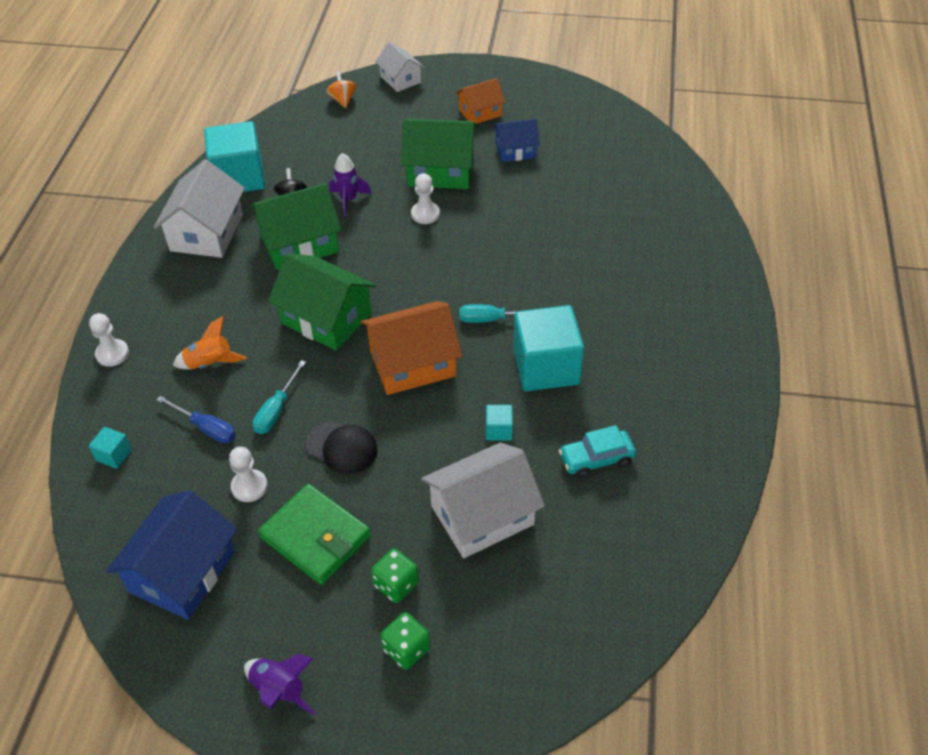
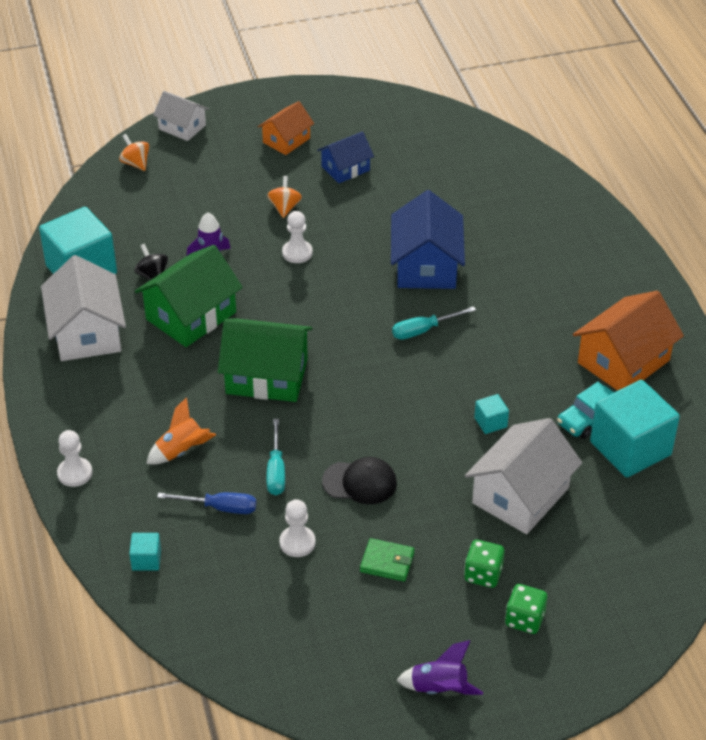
camera: 25 degrees left, 5 degrees down
(182, 572) = (286, 631): blue house -> blue house (426, 266)
(315, 537) = (387, 562): green wallet -> green wallet, size x0.55
(412, 363) = (376, 390): orange house -> orange house (623, 361)
(440, 171) = (284, 208): green house -> orange spinning top
(546, 367) = (498, 356): turquoise cube -> turquoise cube (630, 448)

